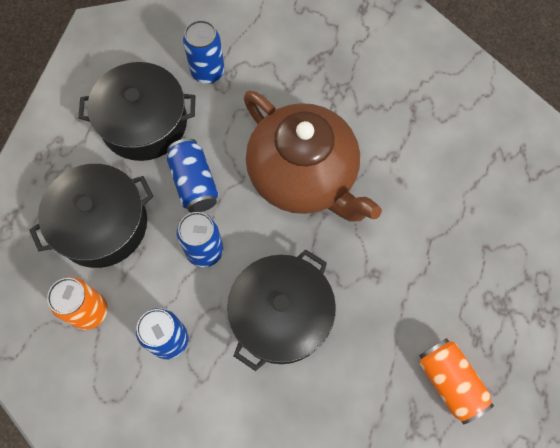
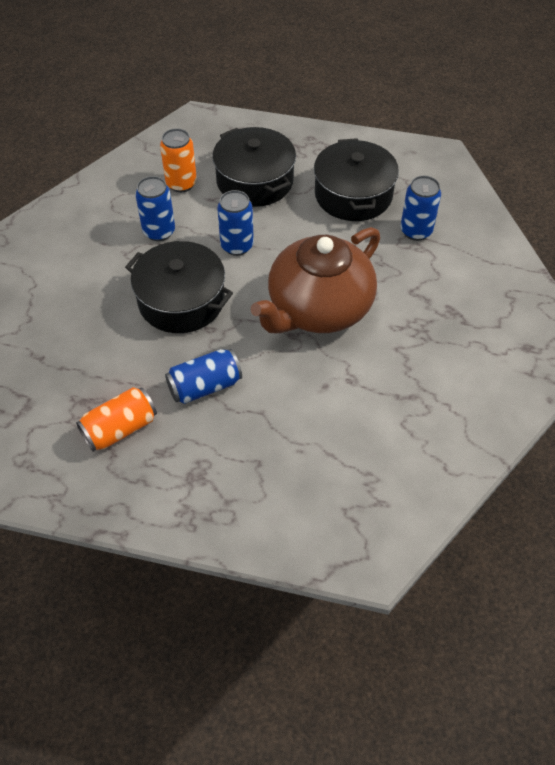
camera: 85 degrees right, 15 degrees down
(194, 183) = (299, 233): blue can -> blue can (205, 386)

